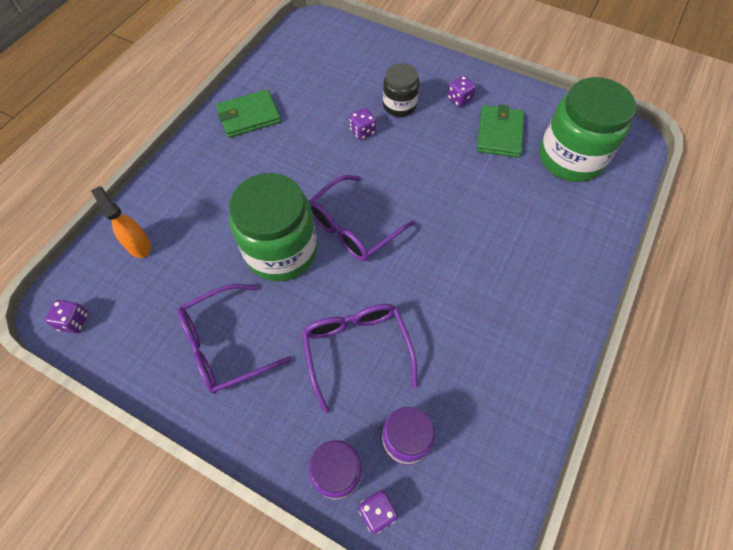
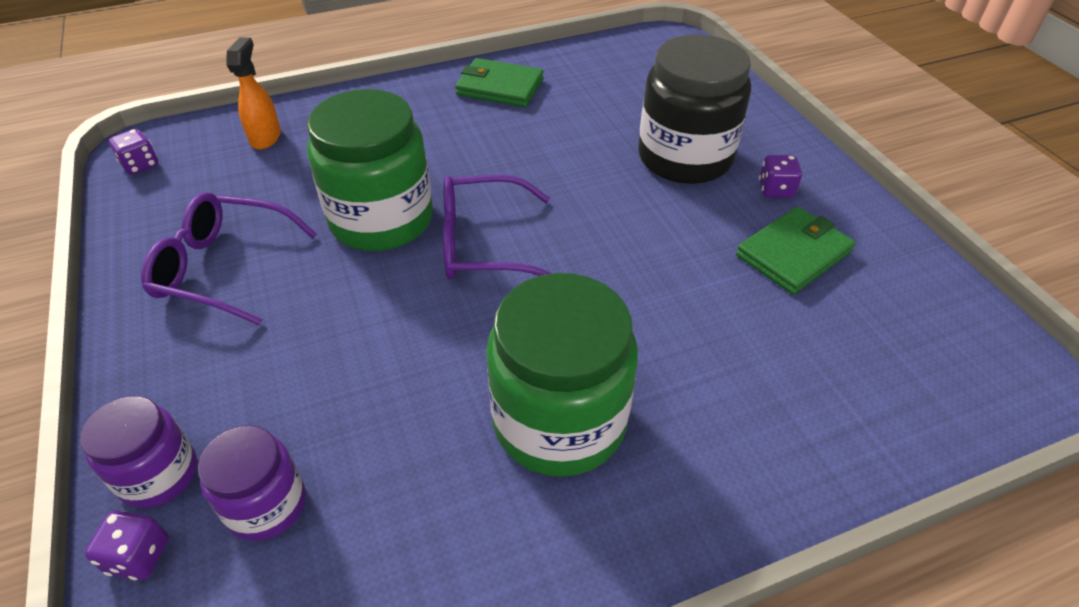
camera: 40 degrees right, 15 degrees down
(356, 349) = (336, 365): purple glasses -> none
(362, 132) = (607, 160): purple dice -> none
(399, 105) = (685, 158): black jar -> black jar, size x1.82
(570, 158) = (880, 341): green jar -> green jar (559, 421)

